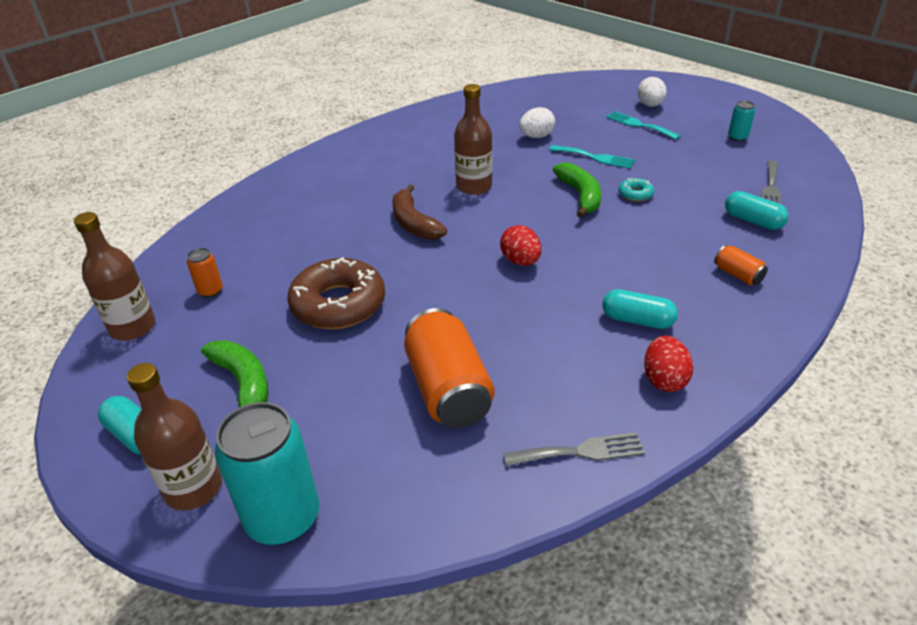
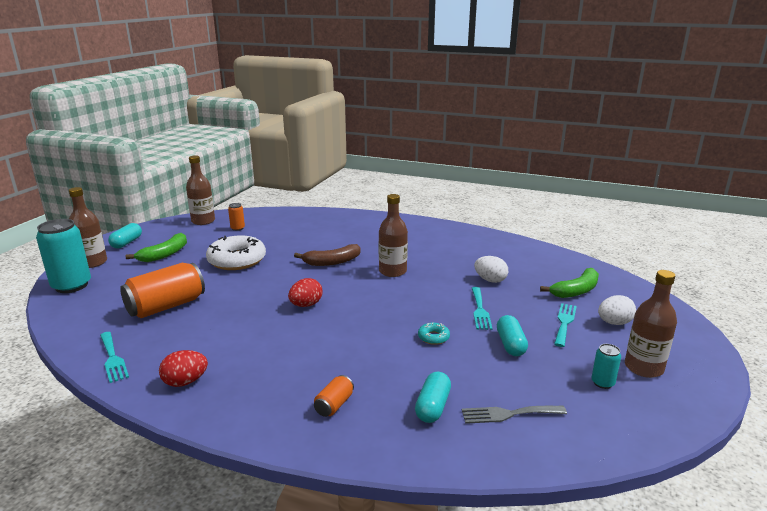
camera: 65 degrees right, 15 degrees down
(338, 304) = (237, 260): brown donut -> white donut
(414, 223) = (332, 262): brown banana -> brown banana turned 150 degrees counterclockwise
(580, 196) = (411, 313): green banana -> green banana (576, 291)
(580, 451) = (112, 358): grey fork -> turquoise fork
(637, 320) = (252, 362): turquoise capsule -> turquoise capsule (510, 344)
(721, 116) = (643, 368): none -> brown bottle

